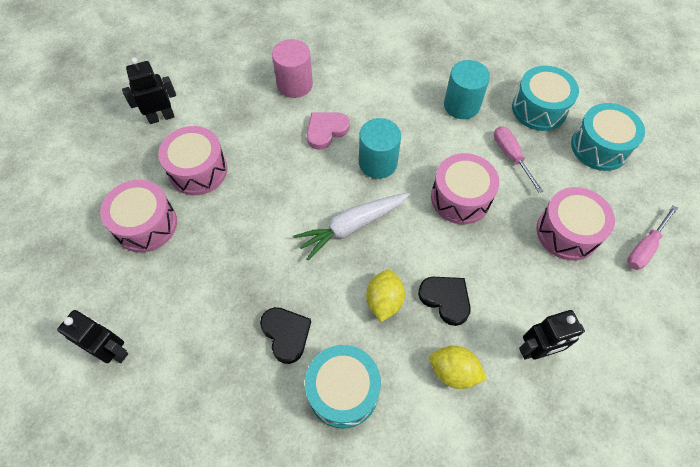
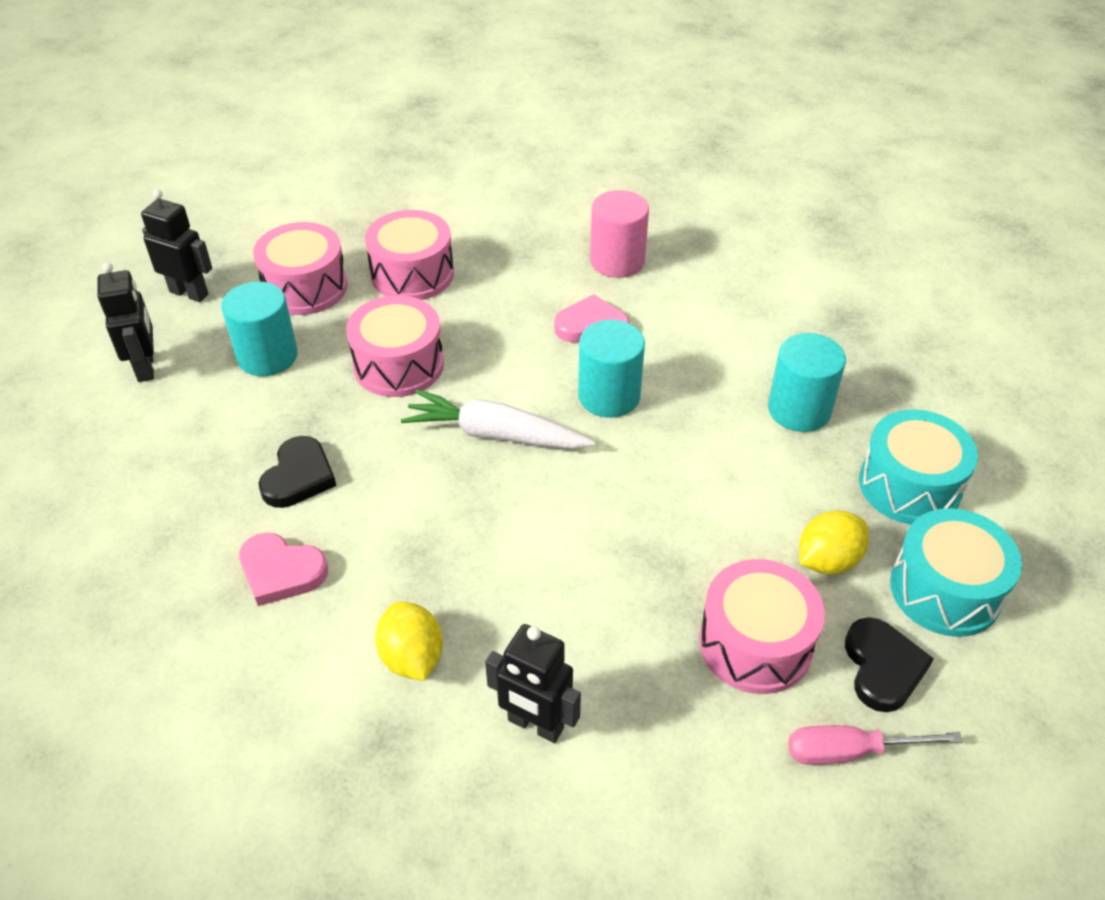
camera: 45 degrees right, 15 degrees down
(161, 117) = (440, 206): black robot -> black robot (189, 293)
(178, 283) = (267, 356): none -> turquoise cylinder
(343, 391) = (281, 571): turquoise drum -> pink heart
(384, 301) = (432, 529): yellow lemon -> yellow lemon (827, 560)
(446, 299) = (501, 584): black heart -> black heart (882, 667)
(460, 198) = (661, 501): pink drum -> pink drum (398, 365)
(511, 156) = (791, 507): pink screwdriver -> none

